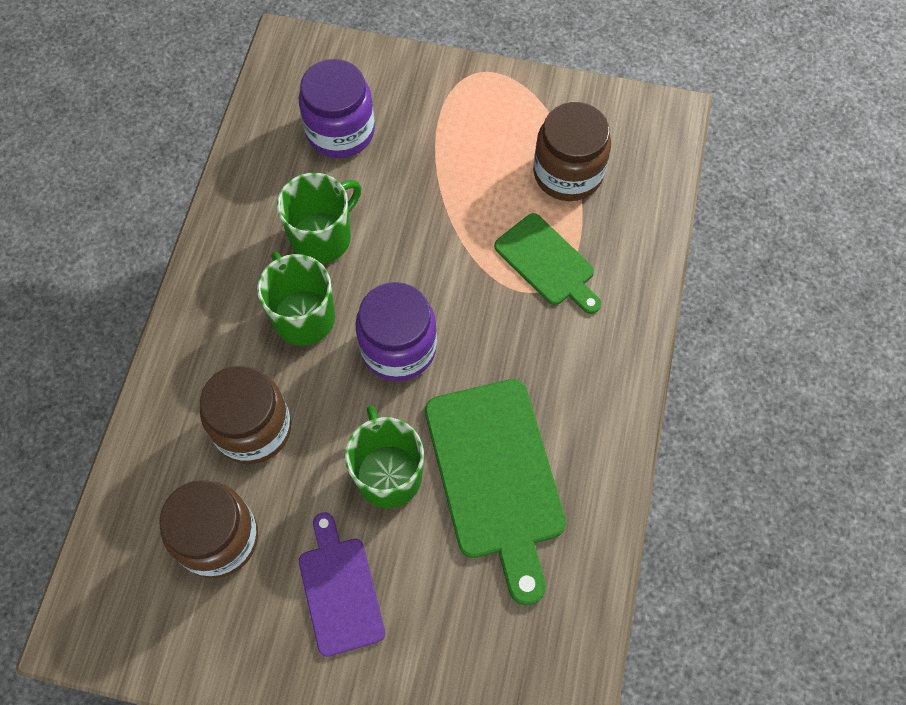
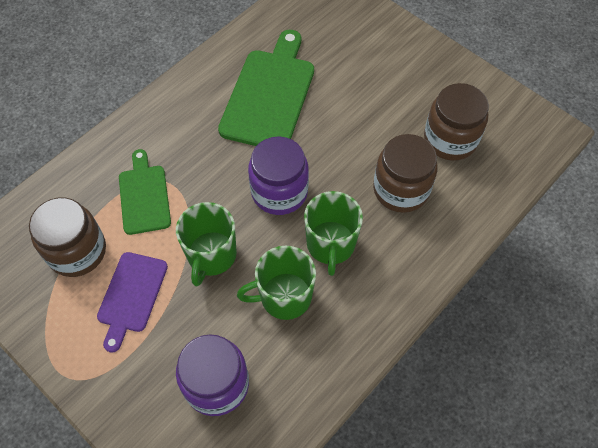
camera: 150 degrees left, 5 degrees down
(340, 590) = (391, 83): purple cutting board -> purple cutting board (131, 295)
(388, 474) = (331, 125): green mug -> green mug (211, 255)

